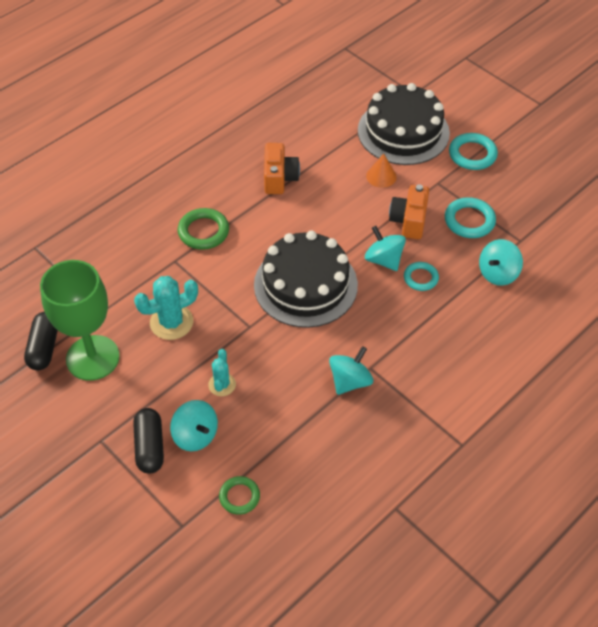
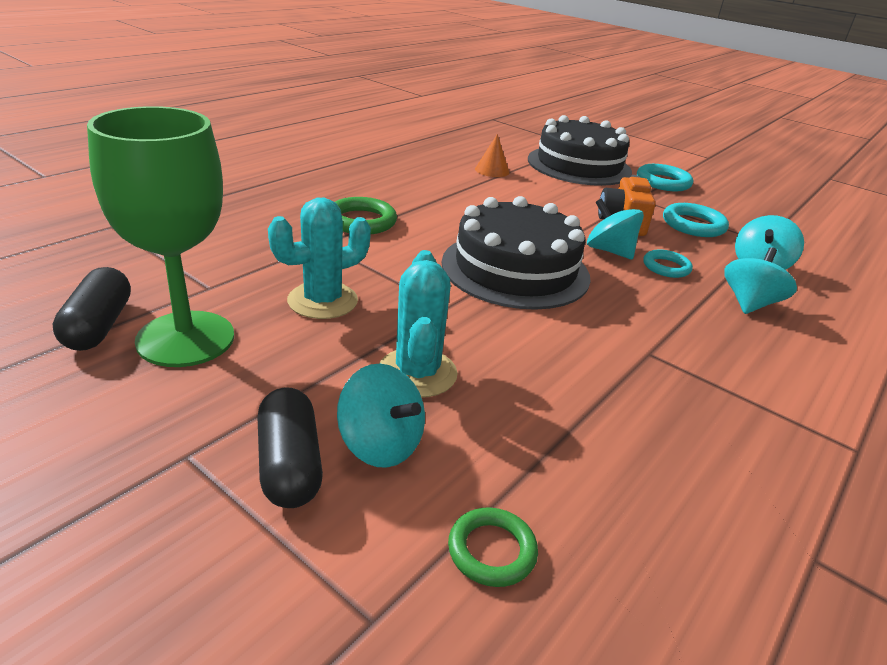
camera: 10 degrees left, 20 degrees down
(222, 385) = (417, 373): turquoise cactus -> turquoise cactus, size x1.65
(279, 178) = (450, 187): orange camera -> none
(350, 381) = (627, 369): turquoise spinning top -> turquoise spinning top (749, 304)
(381, 176) = (570, 191): orange cone -> orange cone (492, 170)

